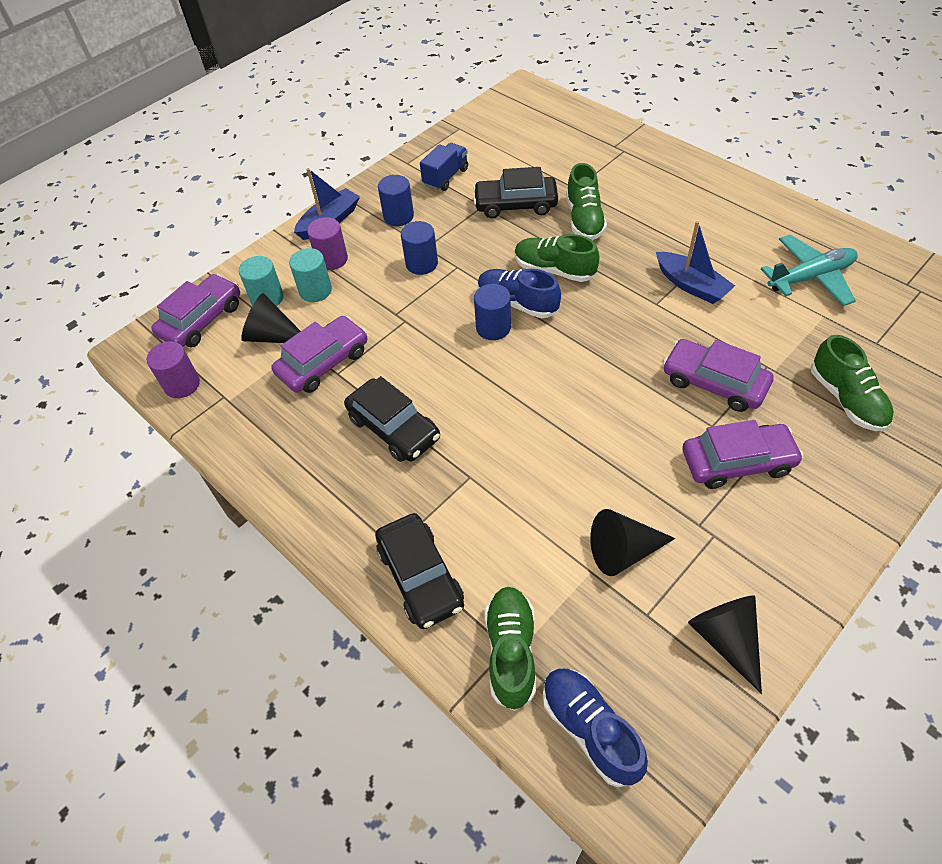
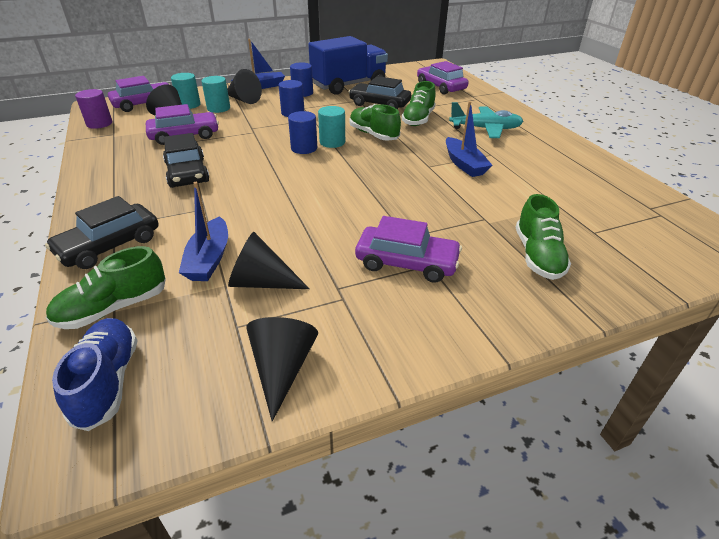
camera: 20 degrees right, 15 degrees down
(332, 259) = (243, 99): purple cylinder -> black cone
(420, 577) = (109, 245): black car -> black car turned 45 degrees clockwise
(445, 177) = (349, 85): blue truck -> blue truck, size x2.01
(511, 651) = (113, 308): green shoe -> green shoe turned 150 degrees counterclockwise
(517, 303) = (332, 142): blue shoe -> turquoise cylinder
(544, 546) = (209, 259): none -> blue boat
(714, 383) = (432, 215): purple car -> purple car (440, 87)
(810, 277) = (565, 184): turquoise plane -> turquoise plane (485, 129)

